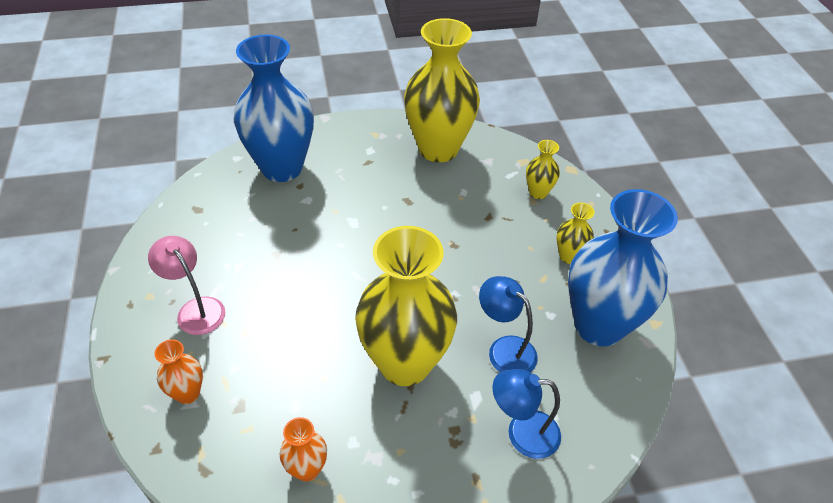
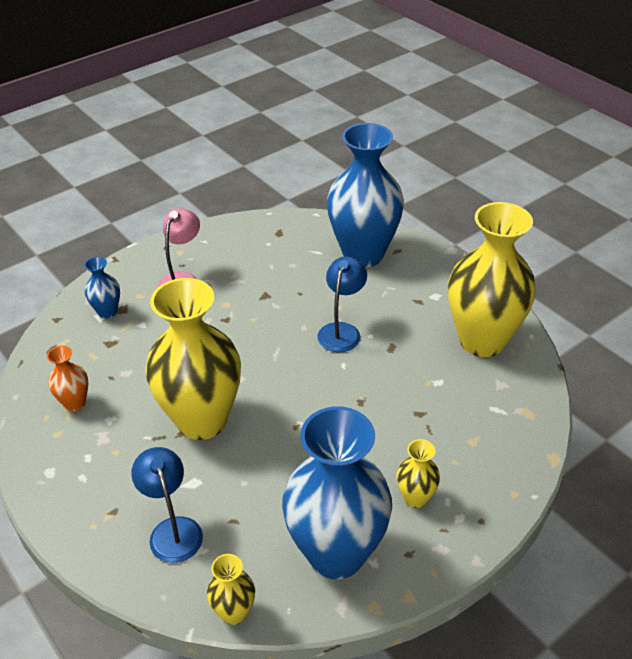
camera: 65 degrees right, 5 degrees down
(188, 393) = (107, 312): orange vase -> blue vase
(504, 349) = (258, 485): blue lamp -> blue lamp (341, 331)
(538, 192) = (489, 441): yellow vase -> yellow vase (234, 612)

